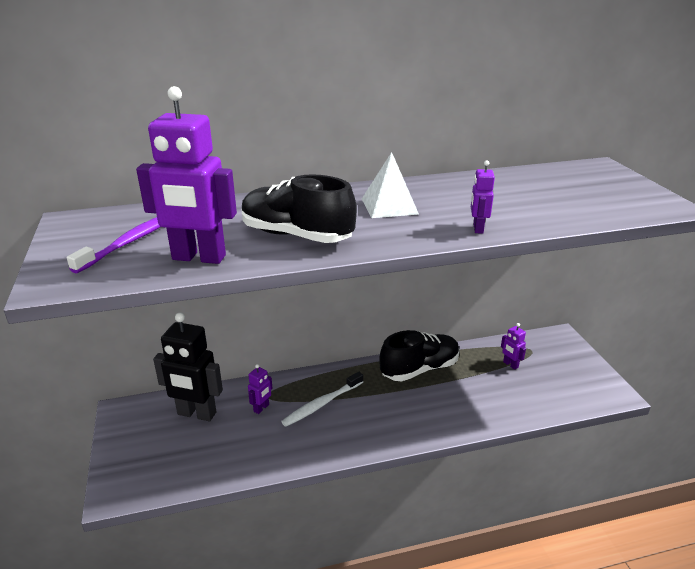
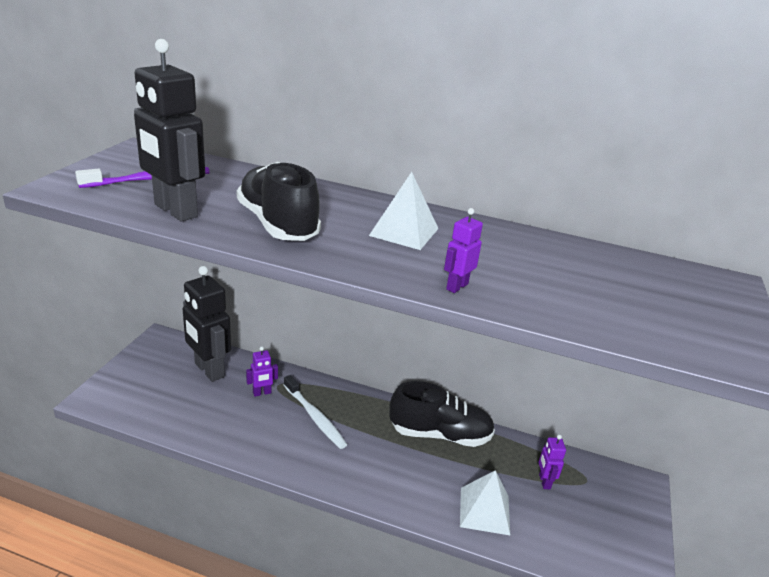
camera: 30 degrees right, 0 degrees up
(198, 258) = (175, 211): purple robot -> black robot
(322, 404) = (315, 417): white toothbrush -> white toothbrush turned 120 degrees counterclockwise
(496, 403) = (484, 510): none -> white pyramid

